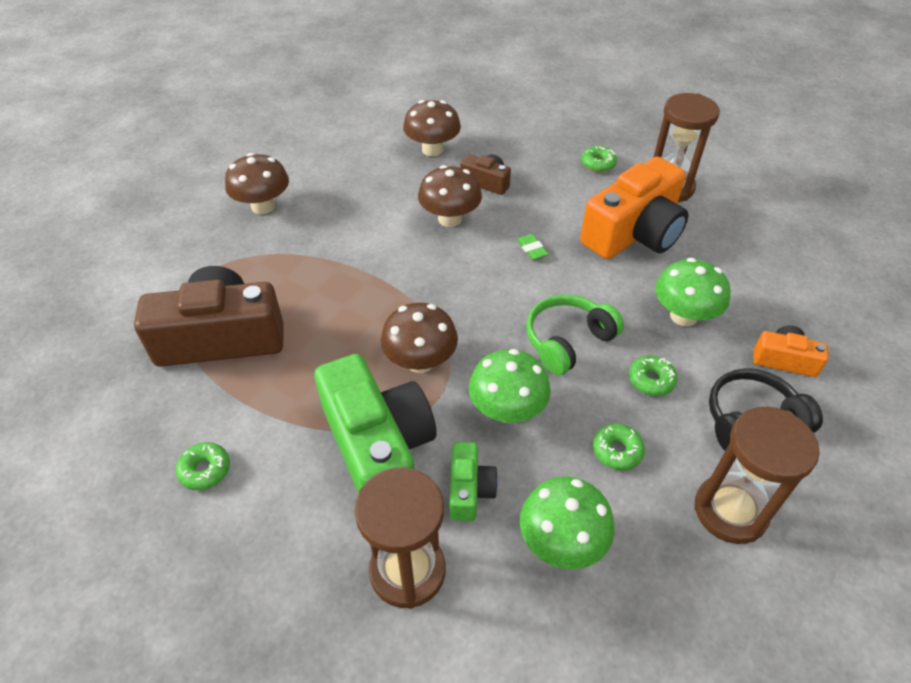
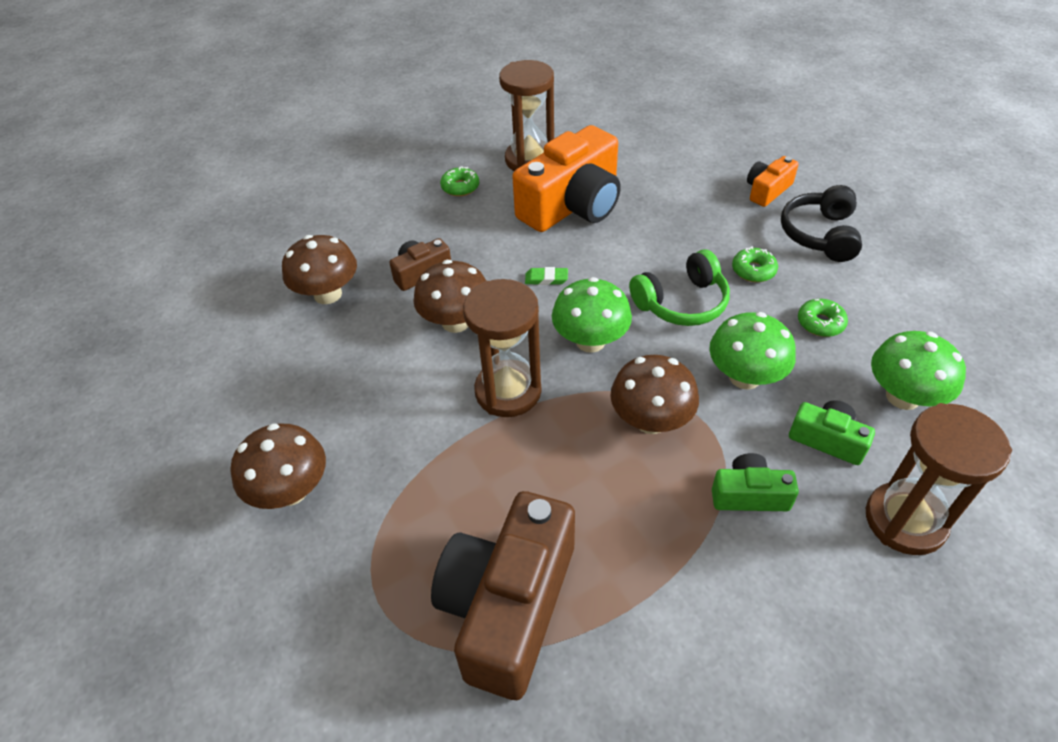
camera: 60 degrees left, 0 degrees up
(205, 470) = (717, 680): green donut -> none
(379, 447) = (749, 494): green camera -> green camera, size x0.48
(568, 341) = (682, 302): green headphones -> green headphones turned 105 degrees counterclockwise
(634, 233) = (573, 205): orange camera -> orange camera turned 60 degrees clockwise
(683, 316) = (691, 221): green mushroom -> green mushroom (590, 341)
(730, 511) = (901, 285): brown hourglass -> brown hourglass (508, 391)

